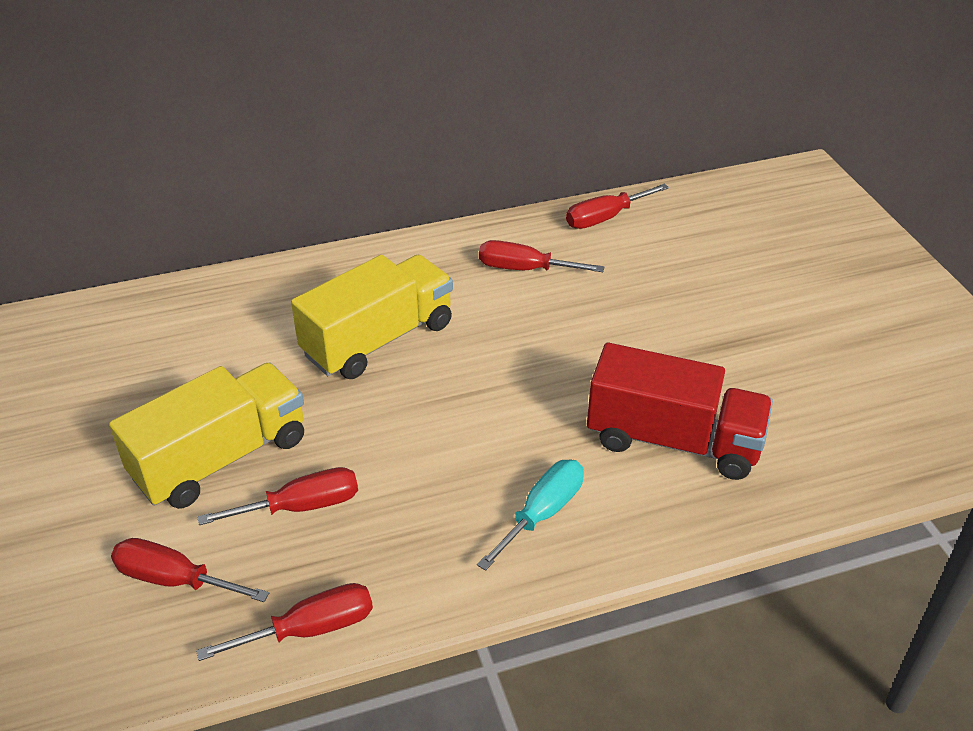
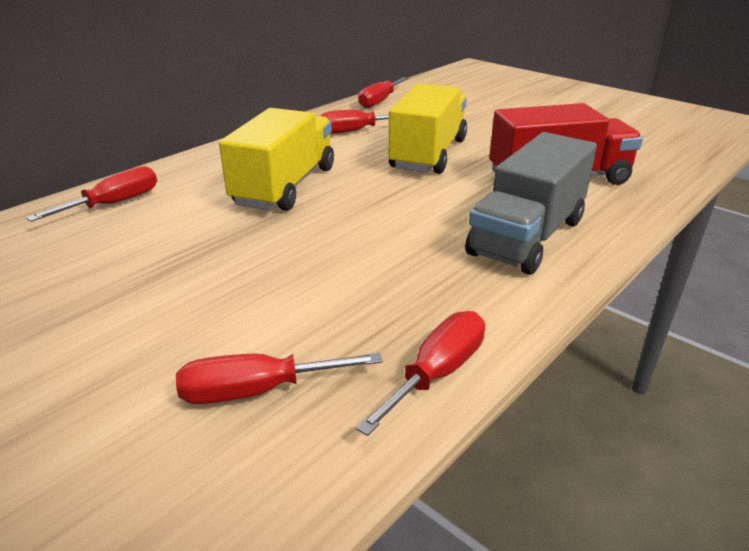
camera: 30 degrees left, 10 degrees down
(221, 458) = (217, 289): yellow truck -> yellow truck (428, 154)
(301, 506) = (330, 295): red screwdriver -> red screwdriver (114, 204)
(542, 513) = (527, 237): turquoise screwdriver -> grey truck

